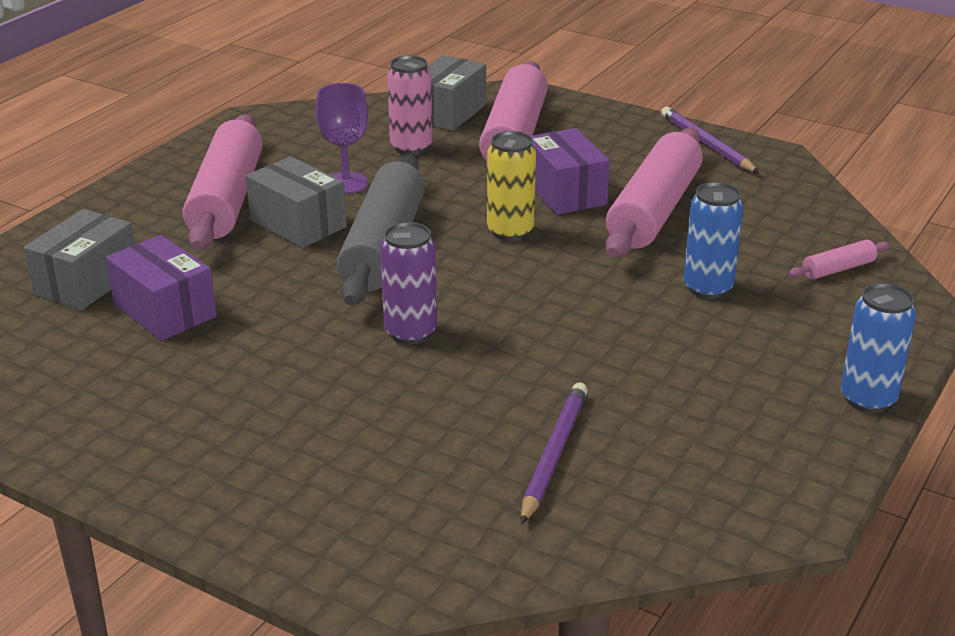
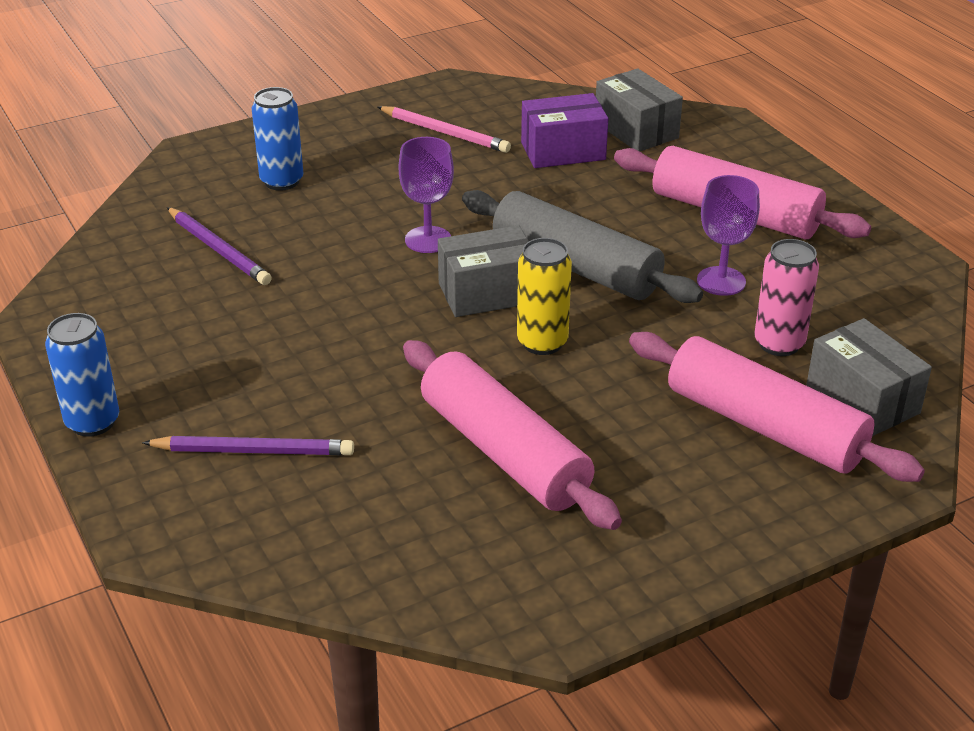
camera: 120 degrees right, 5 degrees up
(170, 399) = (444, 133): none -> pink pencil
(298, 224) = (656, 236): grey box -> grey box (487, 293)
(410, 332) = (428, 240): purple can -> purple goblet
(565, 192) = (594, 407): purple box -> none
(707, 144) = (631, 577): purple pencil -> purple pencil (253, 451)
(707, 288) = (332, 416): blue can -> blue can (282, 181)
(838, 269) = (274, 522): pink rolling pin -> none

